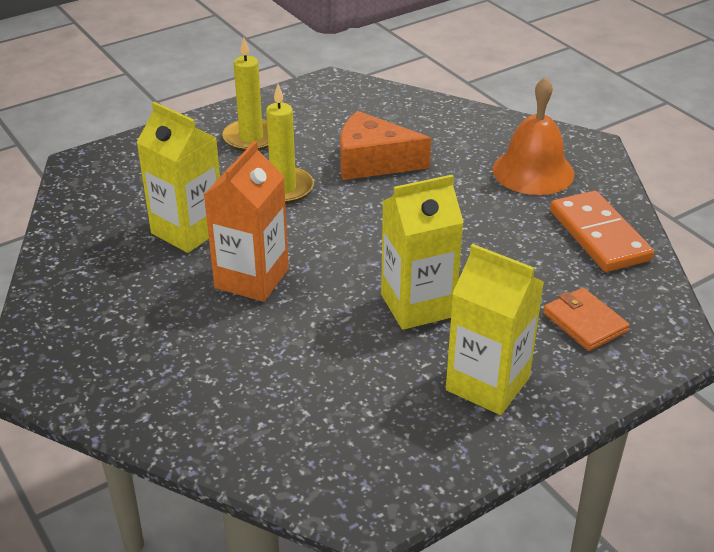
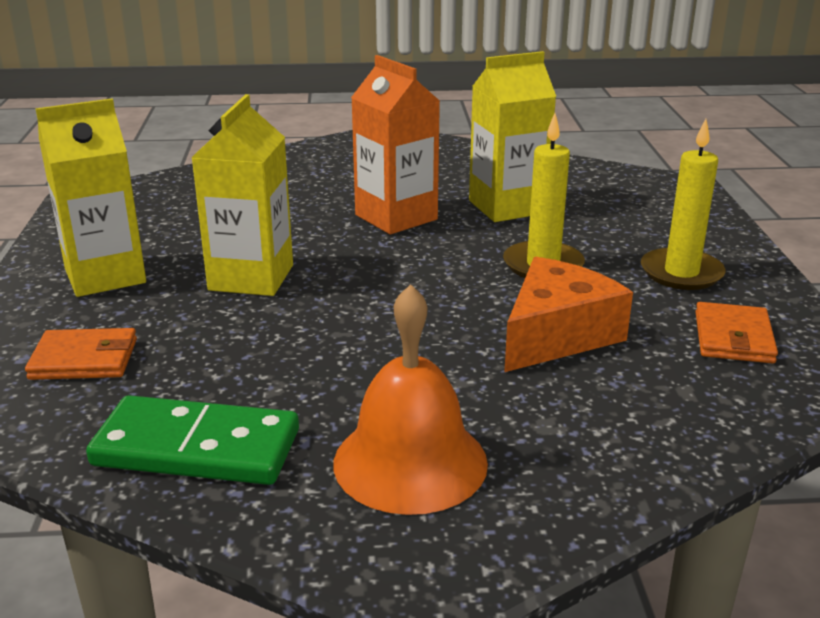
camera: 120 degrees right, 10 degrees down
(322, 111) = (733, 338): none -> orange wallet
(598, 235) = (197, 447): orange domino -> green domino

